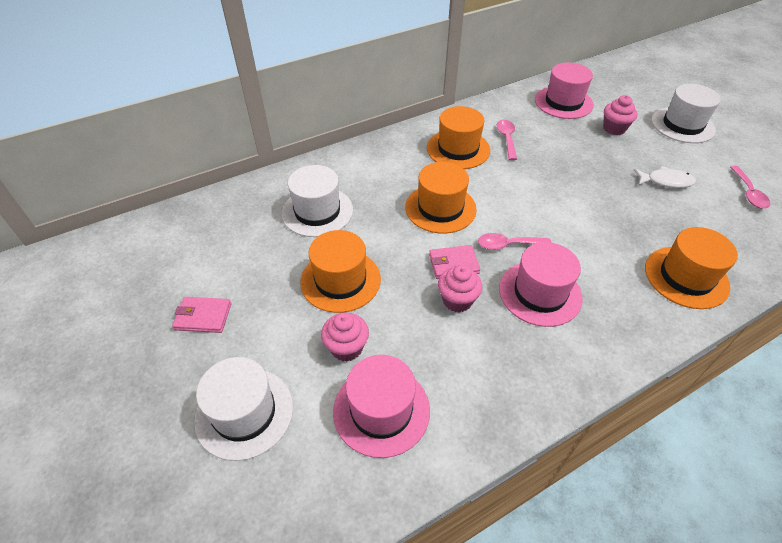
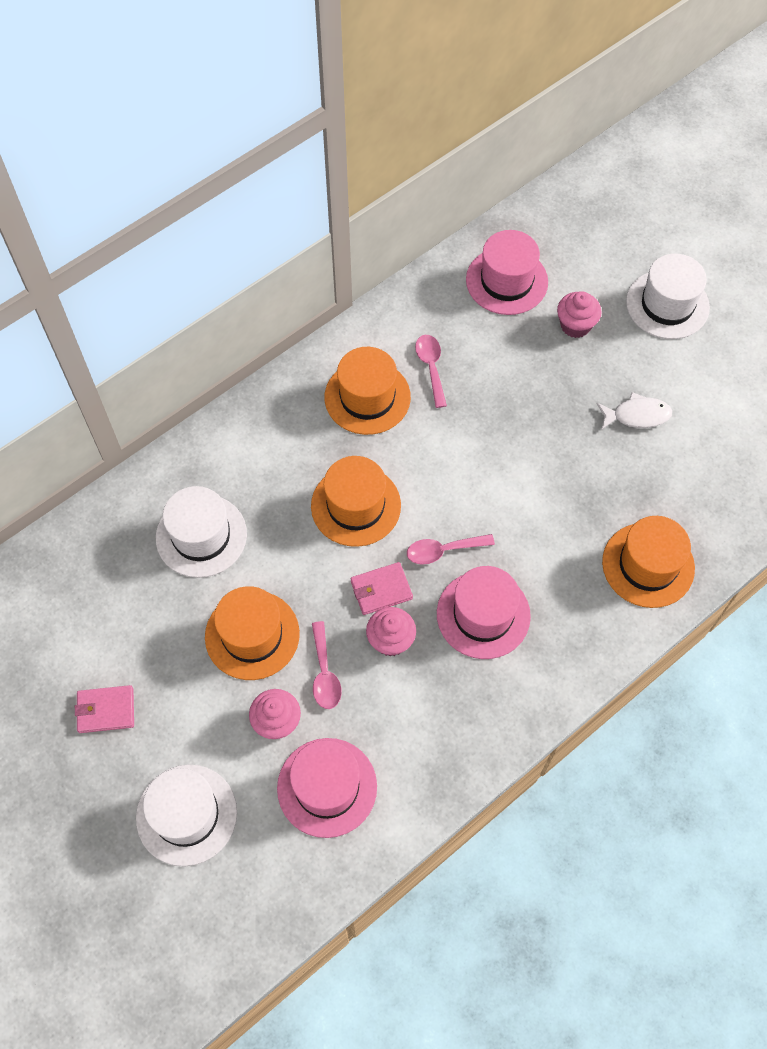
camera: 10 degrees left, 15 degrees up
(748, 193) = (736, 419): pink spoon -> pink spoon (324, 673)

